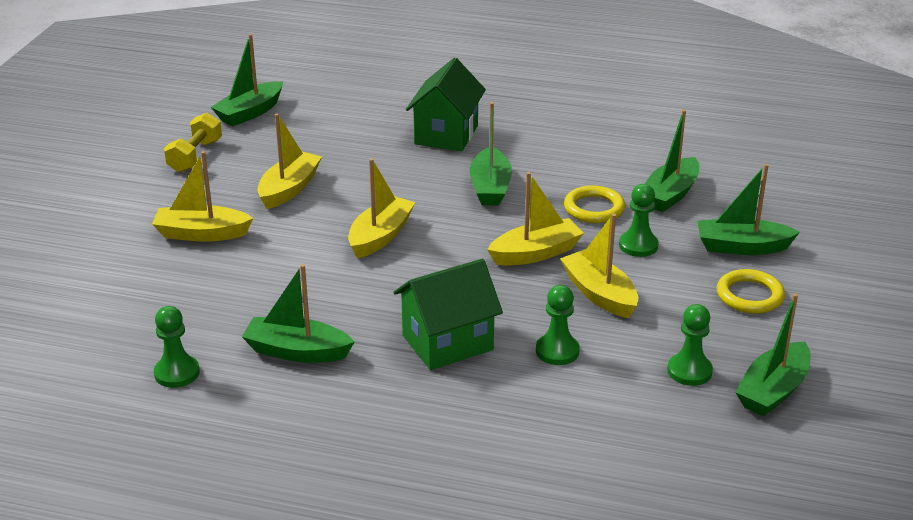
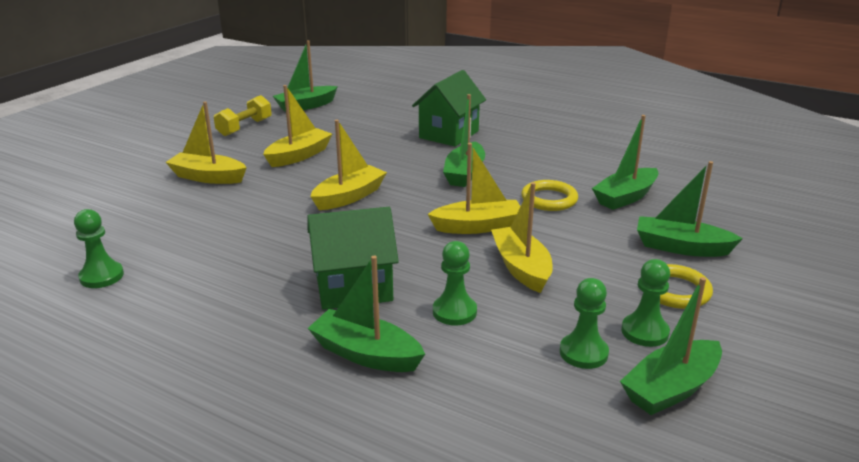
camera: 15 degrees right, 5 degrees down
(297, 351) = (215, 275): green boat -> green boat (366, 354)
(638, 245) = (578, 233): green pawn -> green pawn (644, 332)

